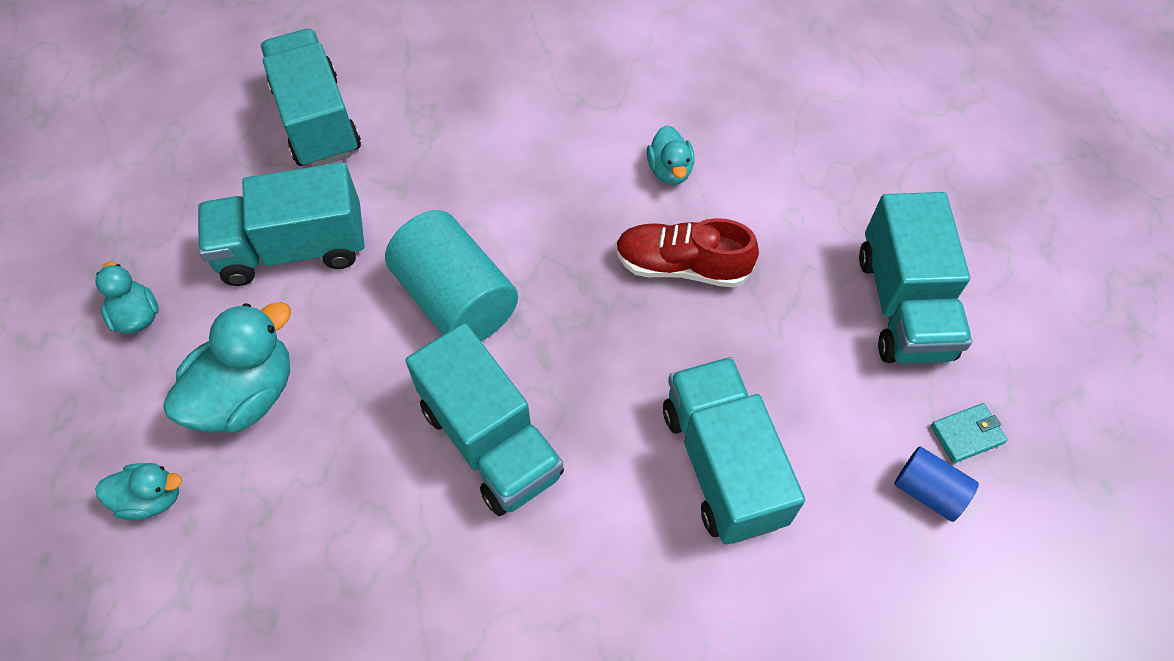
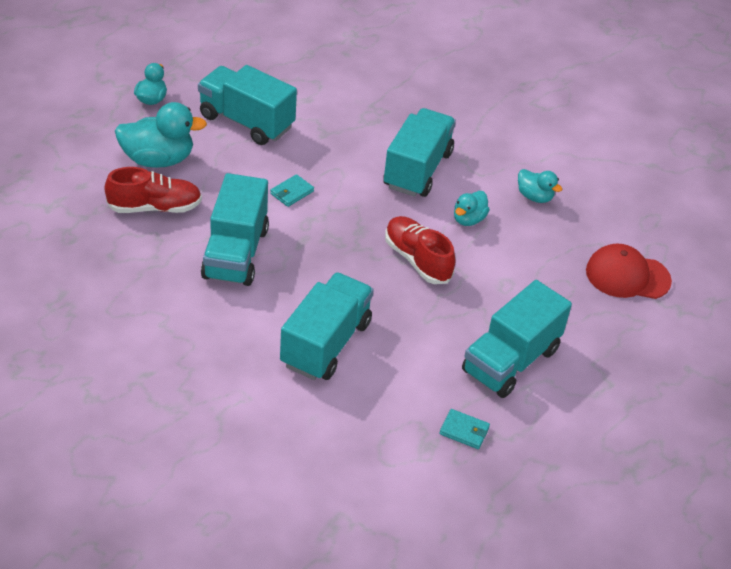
camera: 40 degrees right, 15 degrees down
(151, 498) = (79, 166): turquoise duck -> turquoise duck (534, 197)
(317, 121) = (322, 80): turquoise truck -> turquoise truck (417, 169)
(322, 468) = (155, 207): none -> red shoe
(456, 299) = (292, 192): turquoise cylinder -> turquoise wallet
(876, 108) = (627, 276): none -> red cap
(928, 491) = (410, 433): blue cylinder -> none

